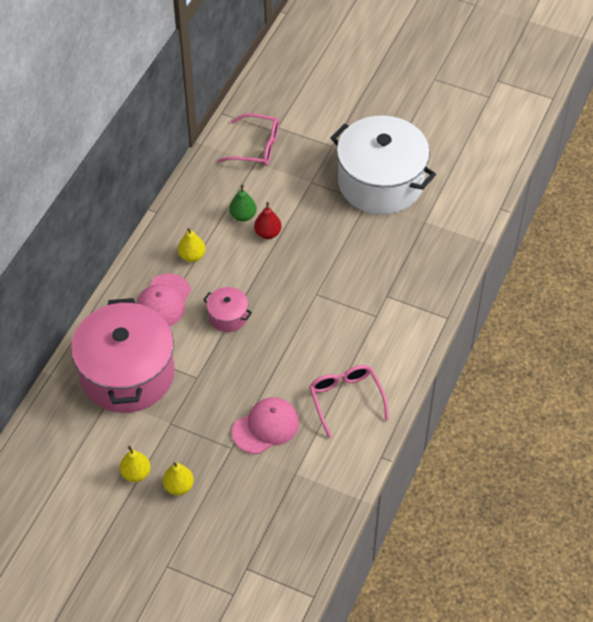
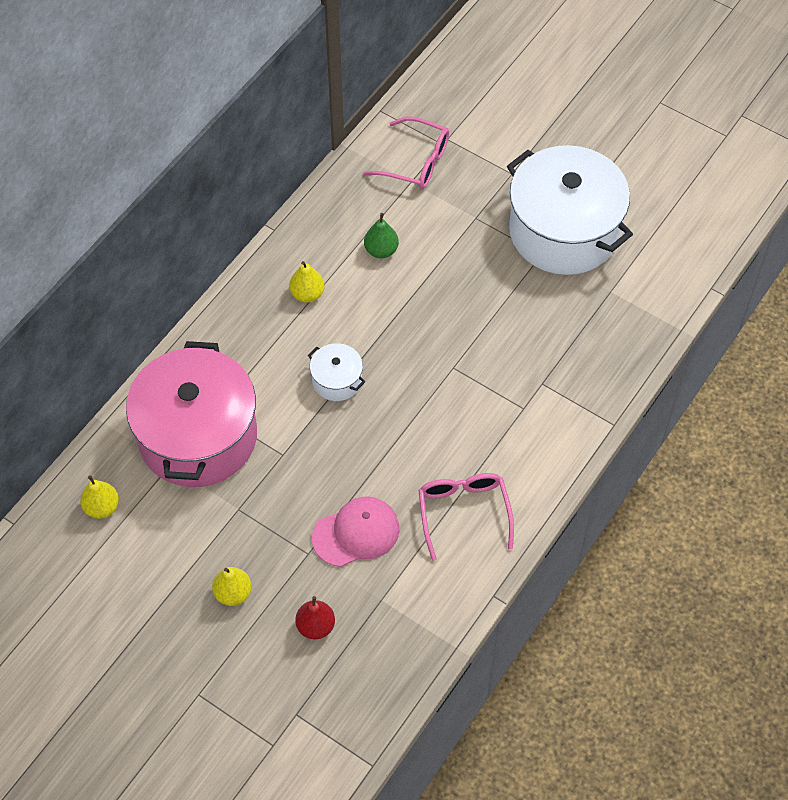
camera: 10 degrees right, 5 degrees up
(136, 473) = (184, 567): yellow pear -> yellow pear (102, 507)
(163, 301) = (260, 348): pink cap -> none
(228, 316) = (337, 380): pink pot -> white pot
(268, 233) = (408, 278): red pear -> red pear (315, 626)

